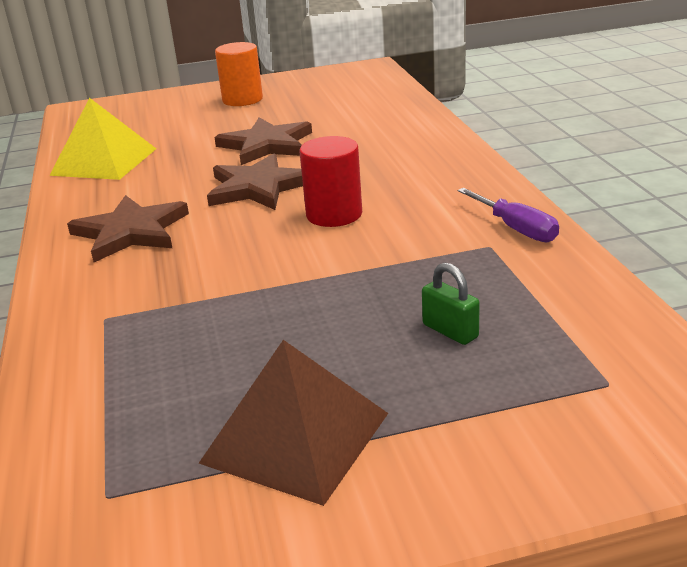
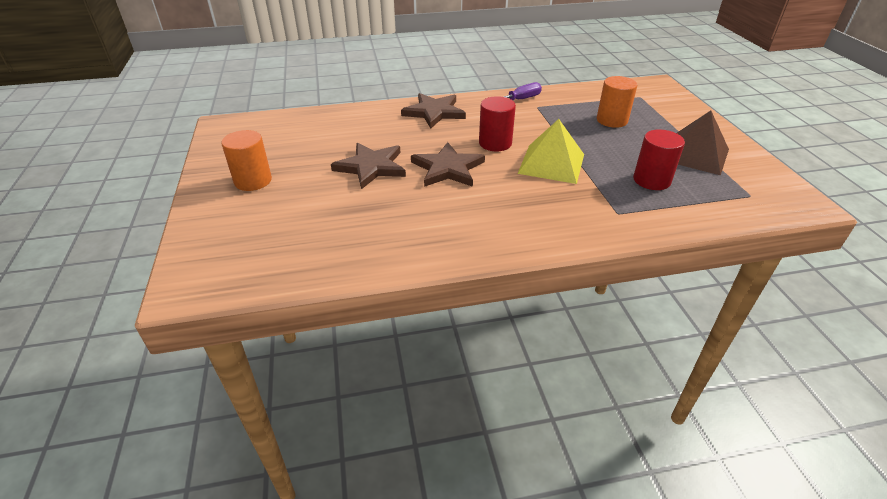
camera: 90 degrees left, 10 degrees up
(104, 161) = (364, 246): yellow pyramid -> yellow pyramid (551, 163)
(131, 232) = (507, 215): brown star -> brown star (434, 112)
(195, 362) = (651, 180): none -> red cylinder
(450, 331) = (612, 120): green padlock -> orange cylinder

